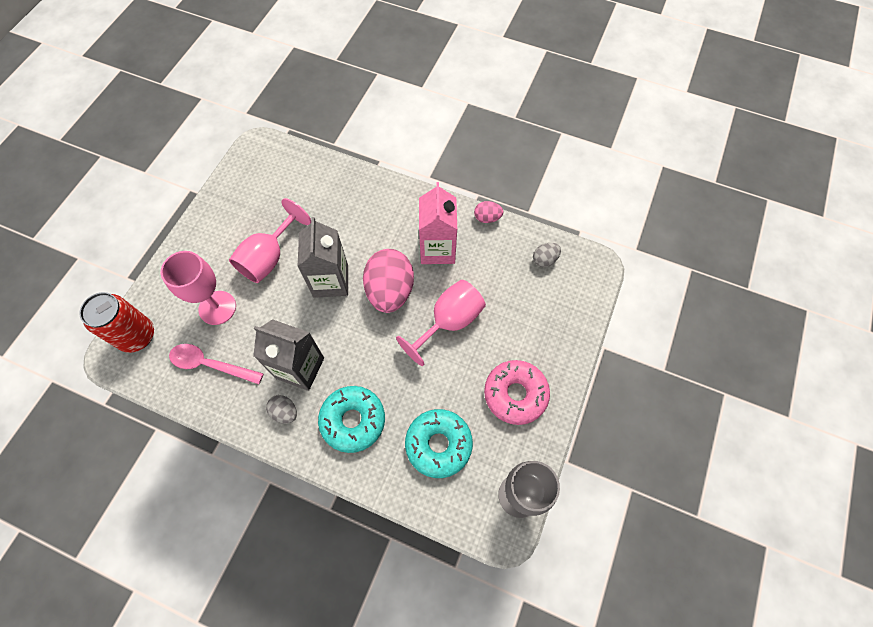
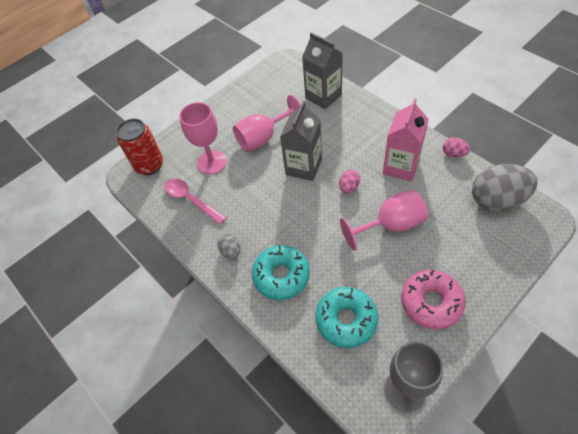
camera: 30 degrees right, 10 degrees down
(300, 368) = (255, 223): grey carton -> grey carton (323, 96)
(390, 291) = (349, 187): pink egg -> pink egg, size x0.47
(544, 260) = (496, 200): grey egg -> grey egg, size x2.15

